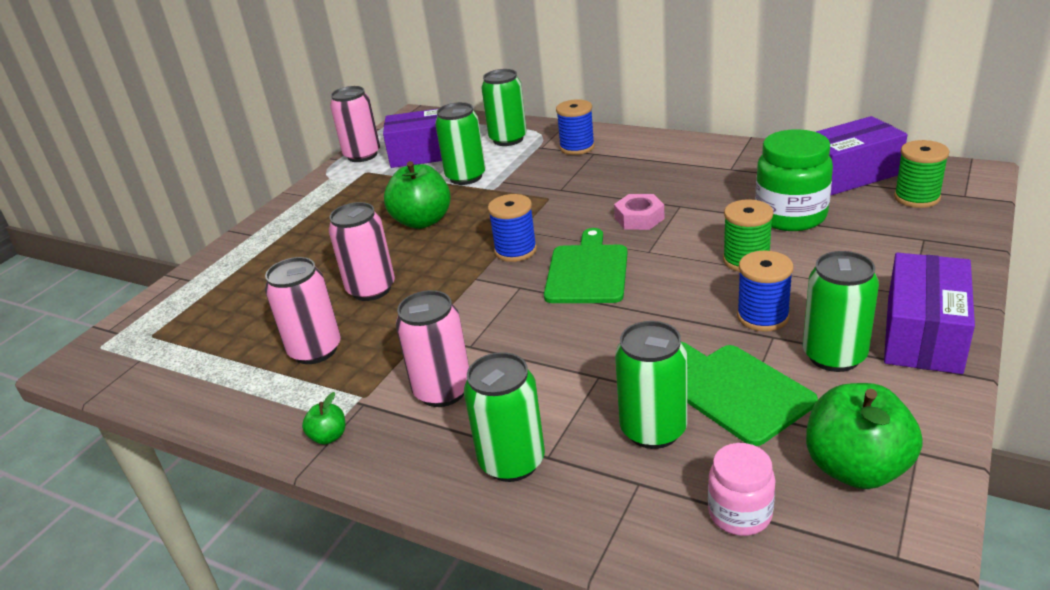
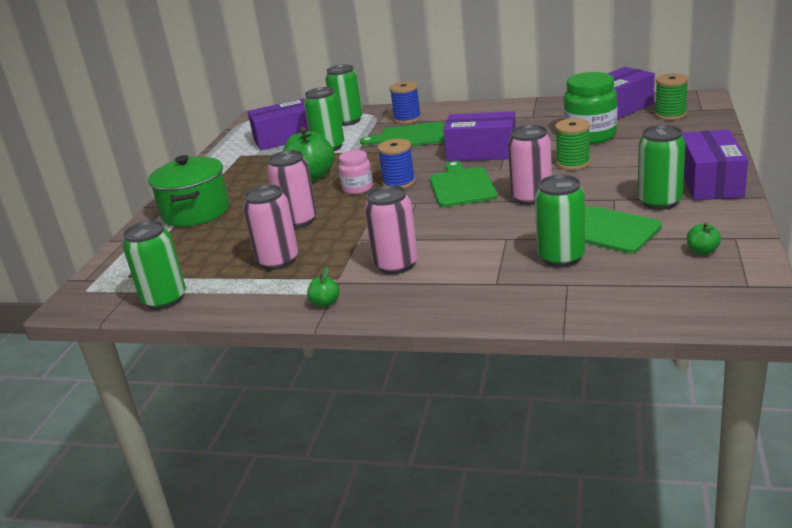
camera: 15 degrees left, 5 degrees down
(273, 250) = (196, 212): none -> green pot
(362, 155) = (229, 146): pink can -> pink can (531, 198)
(512, 462) = (473, 290): green can -> green can (164, 300)
(565, 177) = (409, 137): none -> green cutting board
(639, 218) = (481, 152): pink nut -> purple box
(740, 514) = (642, 285): pink jar -> pink jar (358, 189)
(762, 316) = (601, 190): blue spool -> none
(856, 468) = (702, 251): green apple -> green apple, size x0.46

